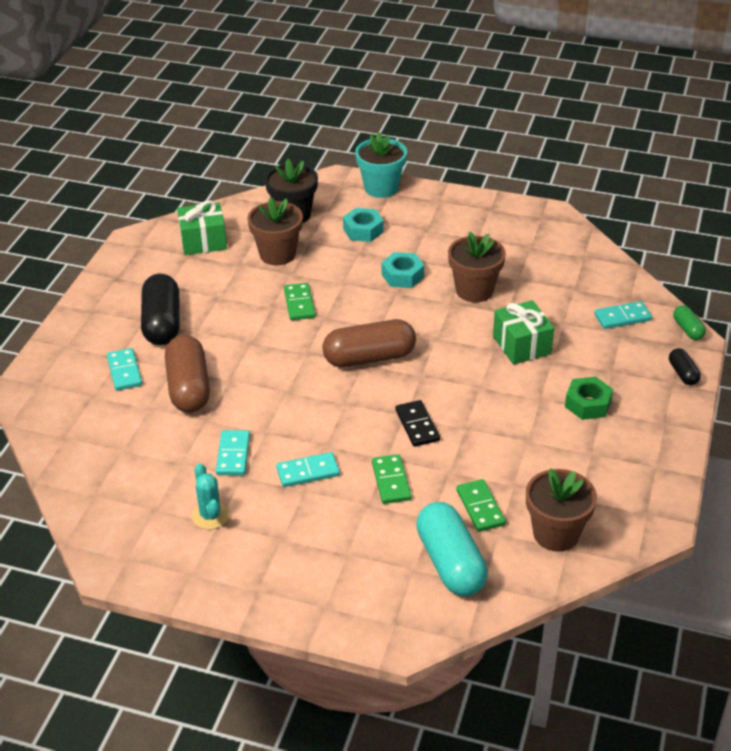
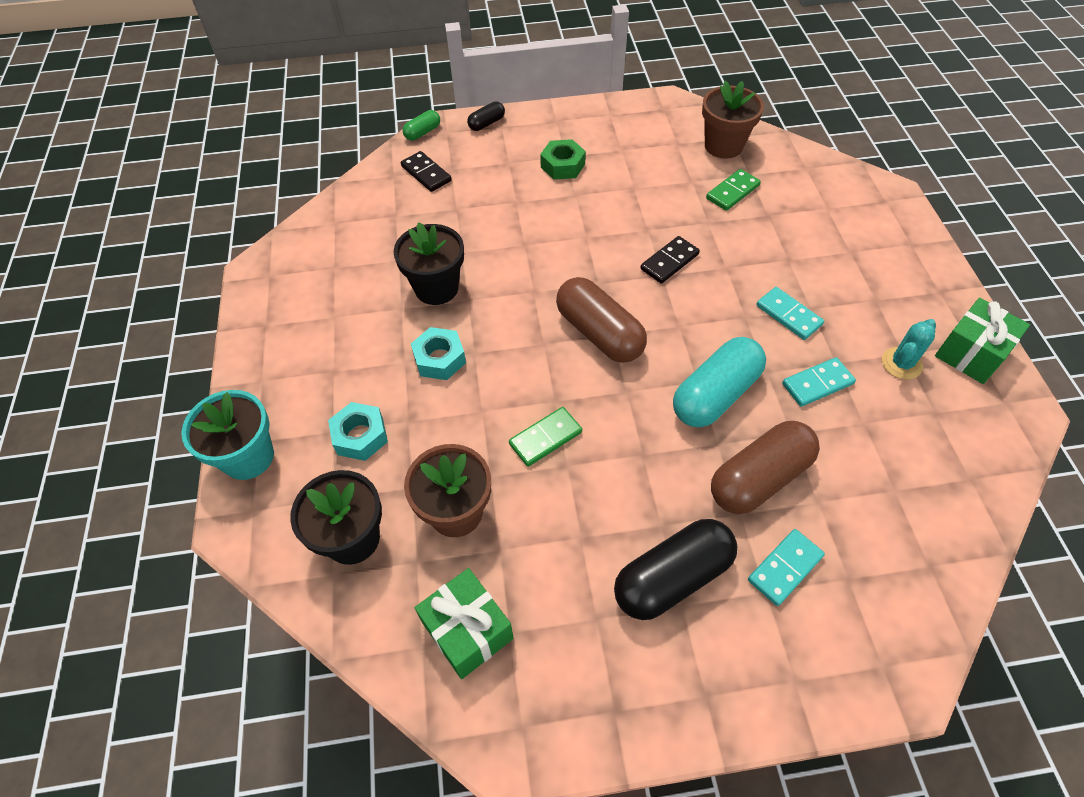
camera: 115 degrees left, 15 degrees up
(391, 481) = (750, 254): green domino -> none
(450, 563) = (802, 190): turquoise capsule -> turquoise capsule (715, 394)
(474, 290) = (436, 288): brown flower pot -> black flower pot
(521, 345) = (507, 227): green gift -> green gift (971, 353)
(622, 317) = (426, 173): turquoise domino -> black domino

